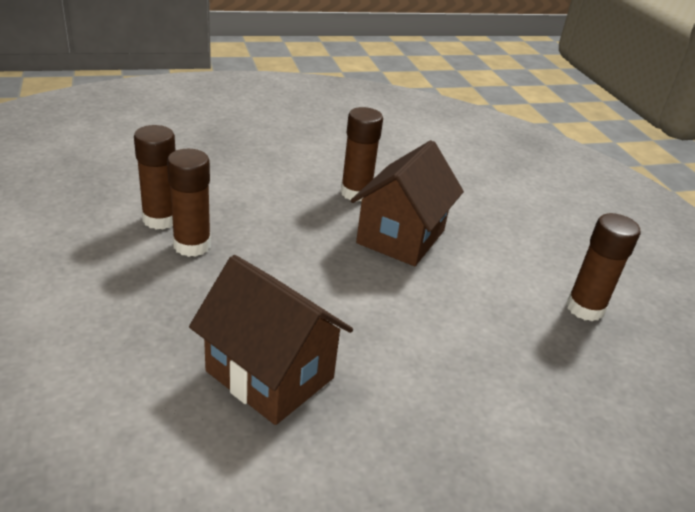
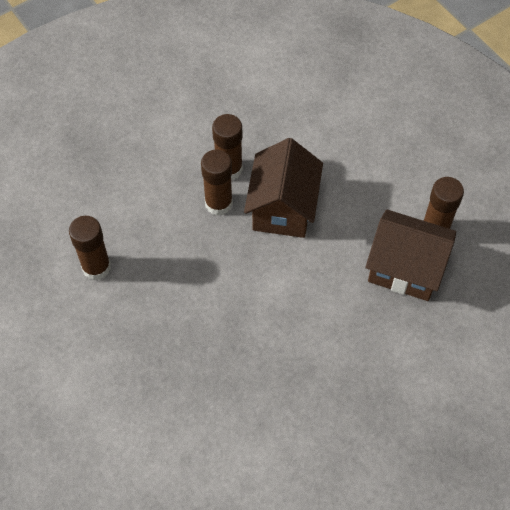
camera: 15 degrees left, 25 degrees up
(192, 245) = (135, 285): brown glue stick -> brown glue stick (218, 203)
(270, 374) = (248, 379): brown house -> brown house (405, 269)

